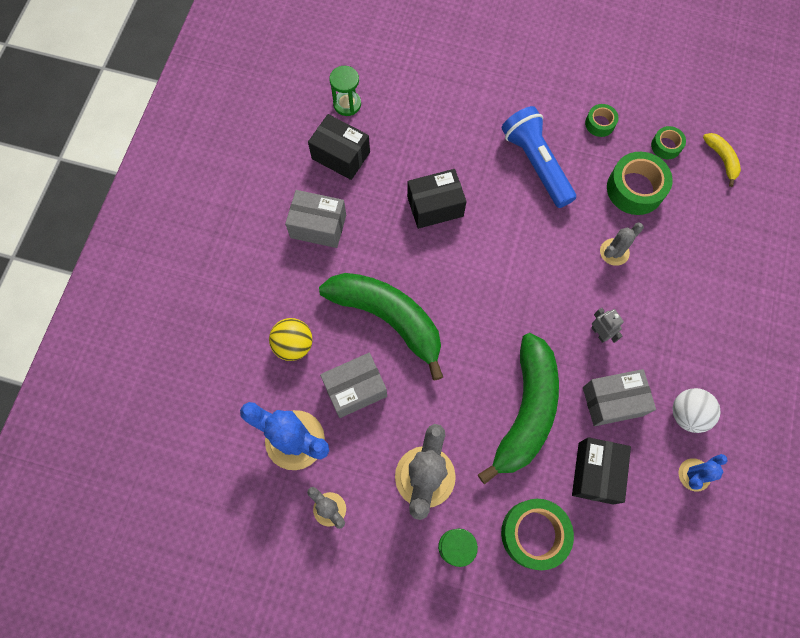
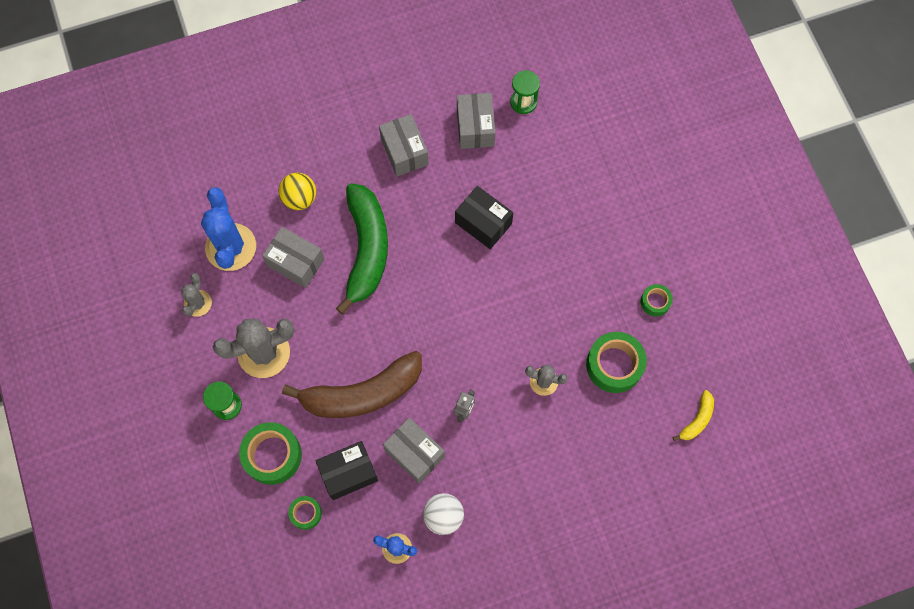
camera: 55 degrees right, 0 degrees up
(341, 155) = (475, 128): black box -> grey box
(526, 411) = (362, 393): green banana -> brown banana
(536, 164) = (578, 275): blue flashlight -> none
(666, 146) = (675, 367): green tape -> green tape (306, 513)

